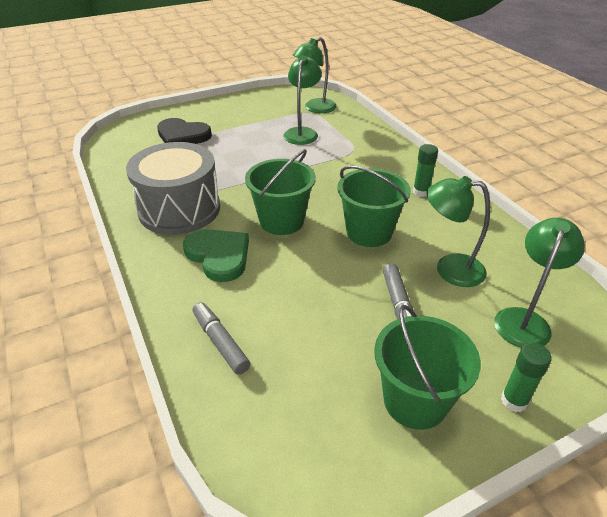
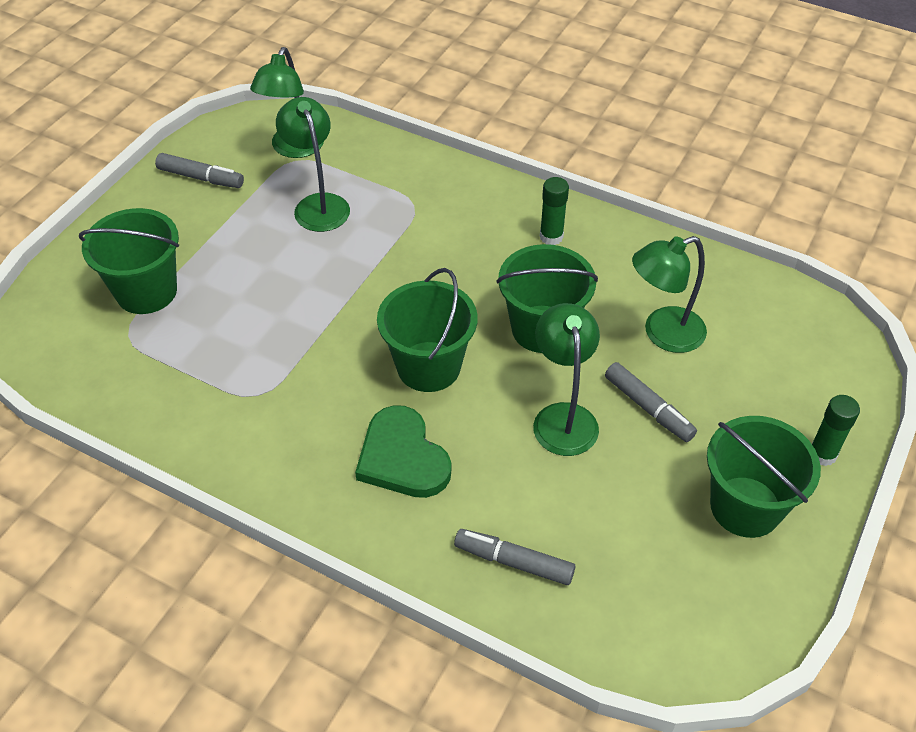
camera: 35 degrees left, 10 degrees up
(179, 209) = (280, 418): grey drum -> none
(182, 136) = (146, 291): black heart -> green bucket
(219, 256) = (402, 457): green heart -> green heart turned 135 degrees counterclockwise
(258, 104) = (200, 178): none -> grey marker
(524, 319) = (773, 358): green lamp -> green lamp (563, 417)

